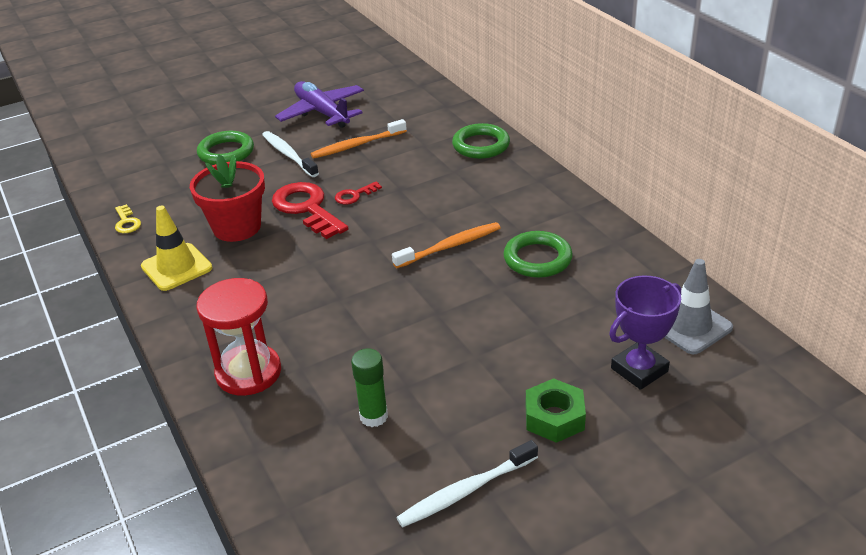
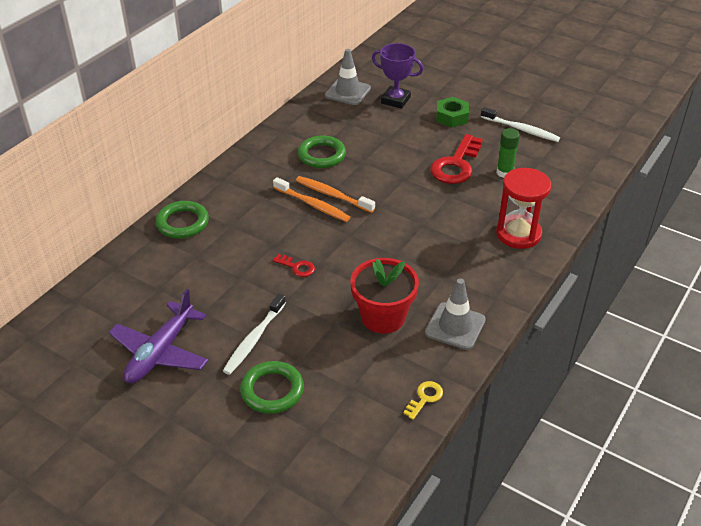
camera: 120 degrees left, 5 degrees up
(176, 267) = (455, 326): yellow traffic cone -> grey traffic cone
(307, 208) = (331, 287): red key -> red key (456, 165)
(357, 145) = (215, 299): orange toothbrush -> orange toothbrush (313, 205)

